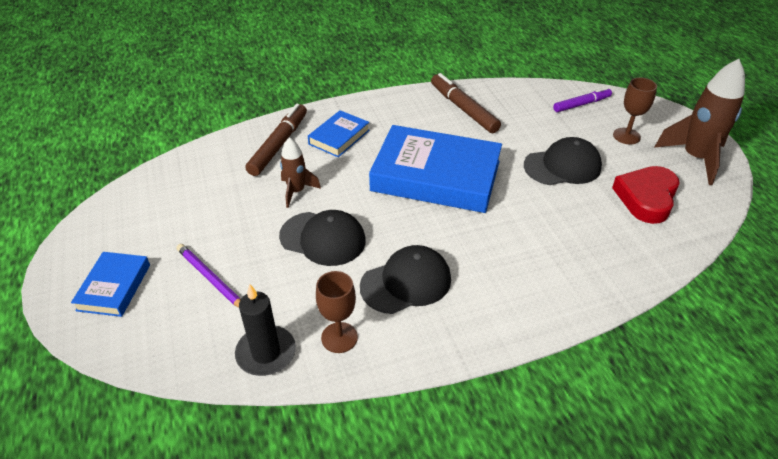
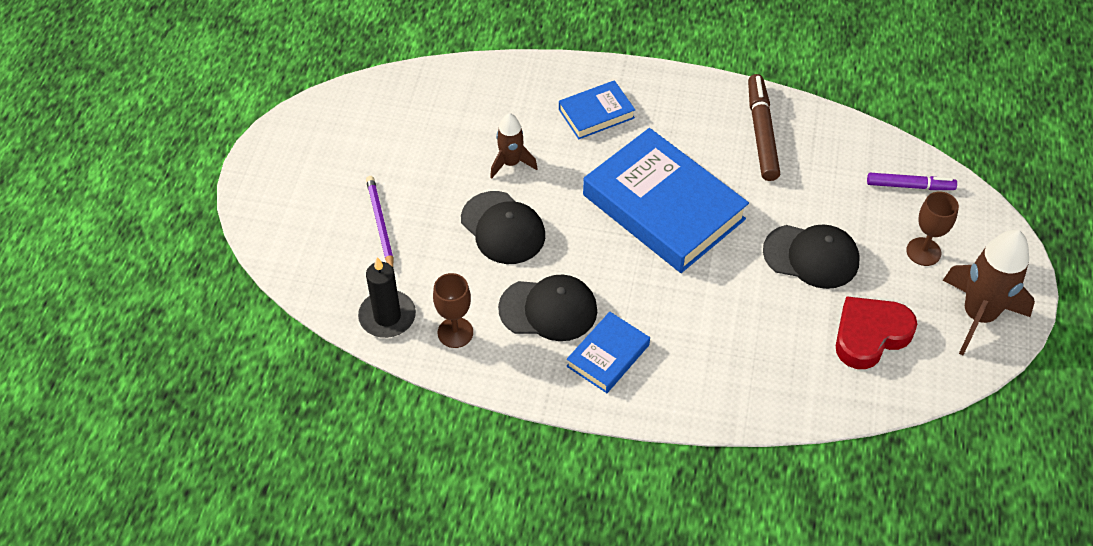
camera: 30 degrees right, 10 degrees up
(114, 287) = (297, 194): blue book -> blue book (608, 355)
(278, 145) = (527, 97): brown marker -> none

